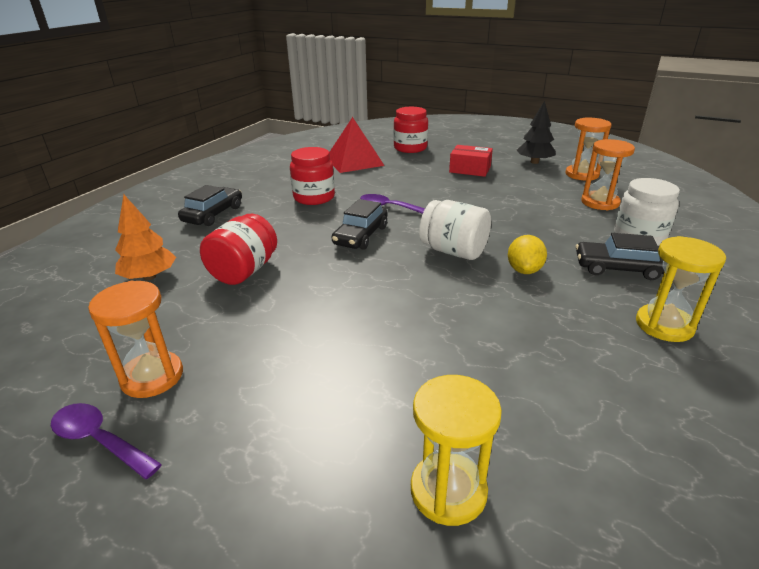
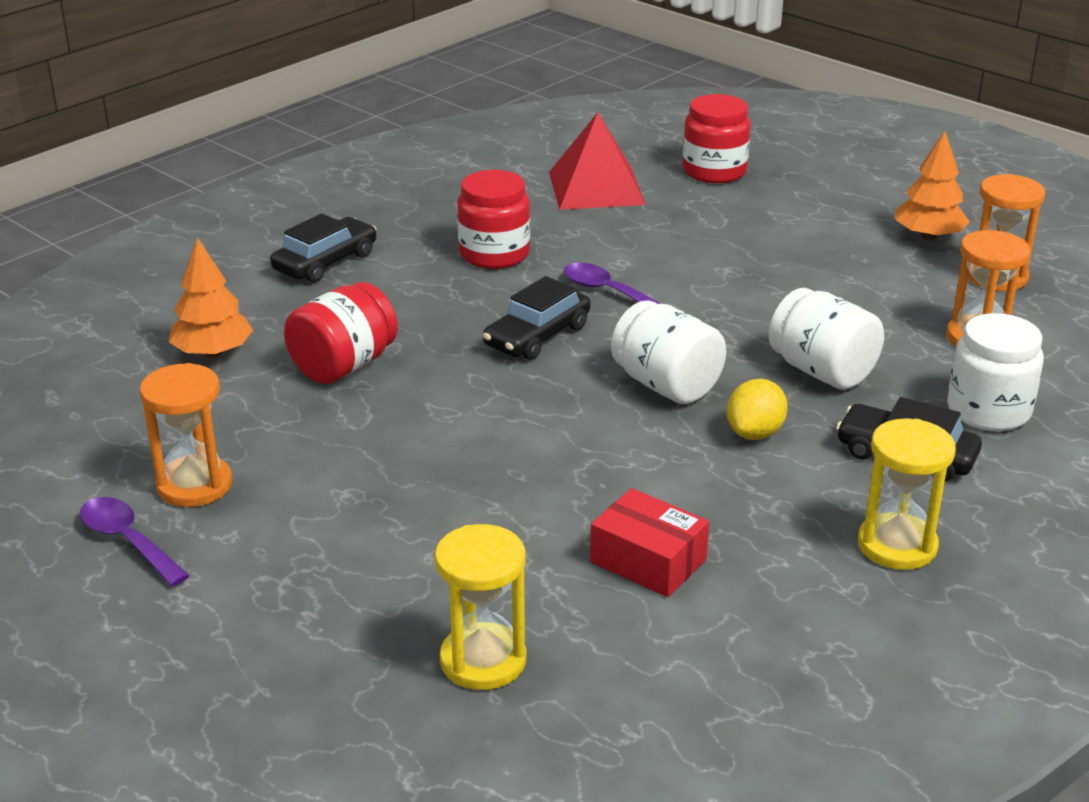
camera: 15 degrees right, 0 degrees up
(470, 169) = (795, 235): red box -> red box (648, 561)
(534, 162) = (928, 236): black tree -> orange tree
(534, 230) = (822, 371): none -> white jar

